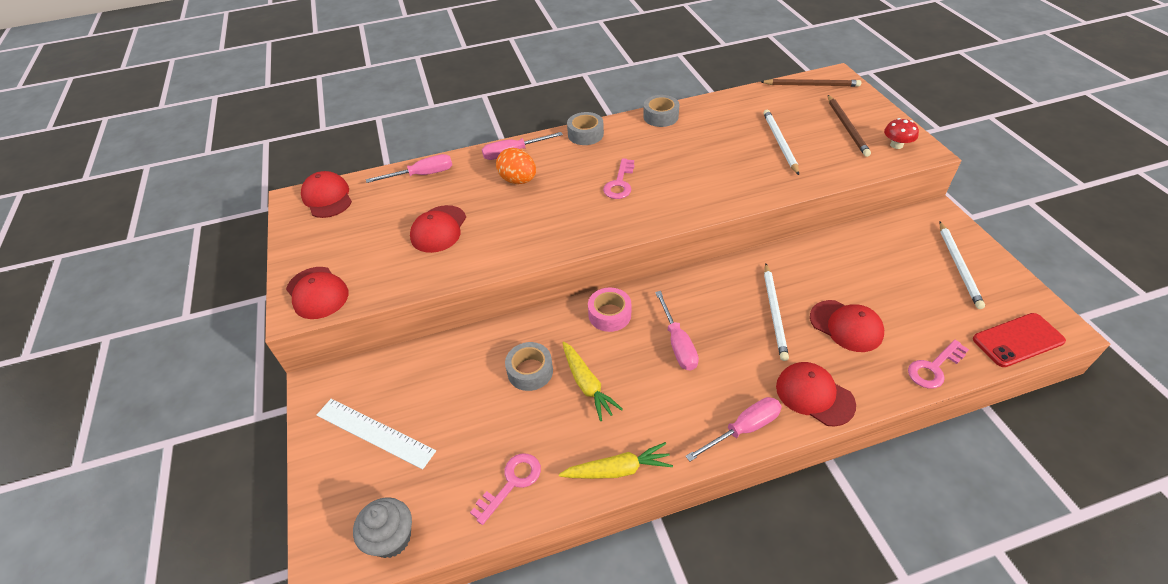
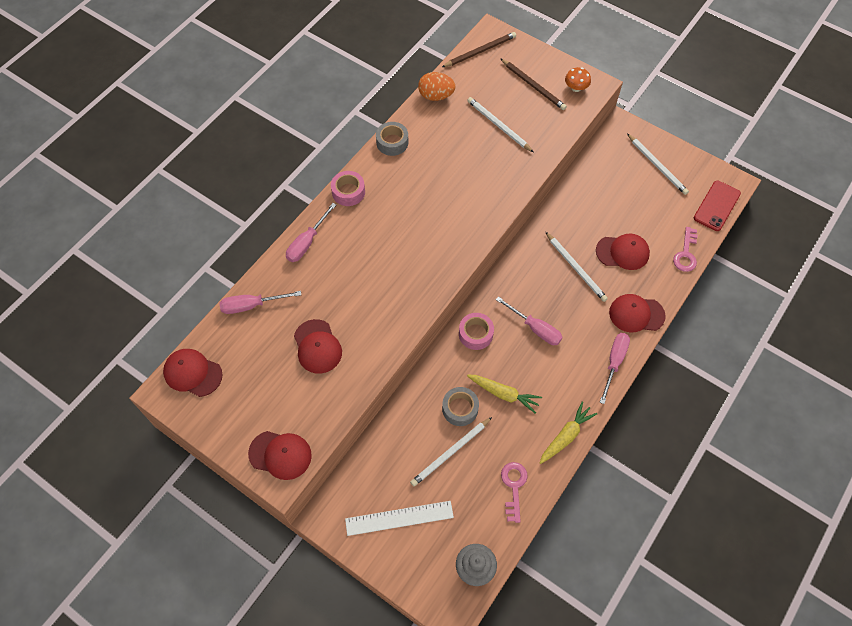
camera: 40 degrees left, 15 degrees up
(422, 175) = (251, 305): pink screwdriver -> pink screwdriver turned 135 degrees counterclockwise
(481, 405) = (450, 453): none -> white pencil
(518, 180) = (336, 267): orange egg -> orange egg (436, 96)
(585, 134) = (348, 192): grey tape -> pink tape
(620, 183) = (415, 227): pink key -> none
(896, 145) = (576, 88): red mushroom -> orange mushroom

